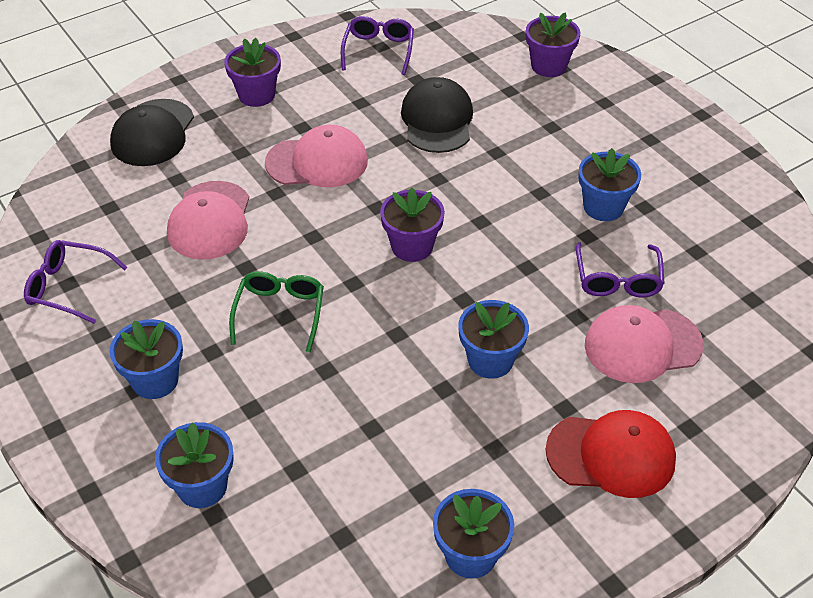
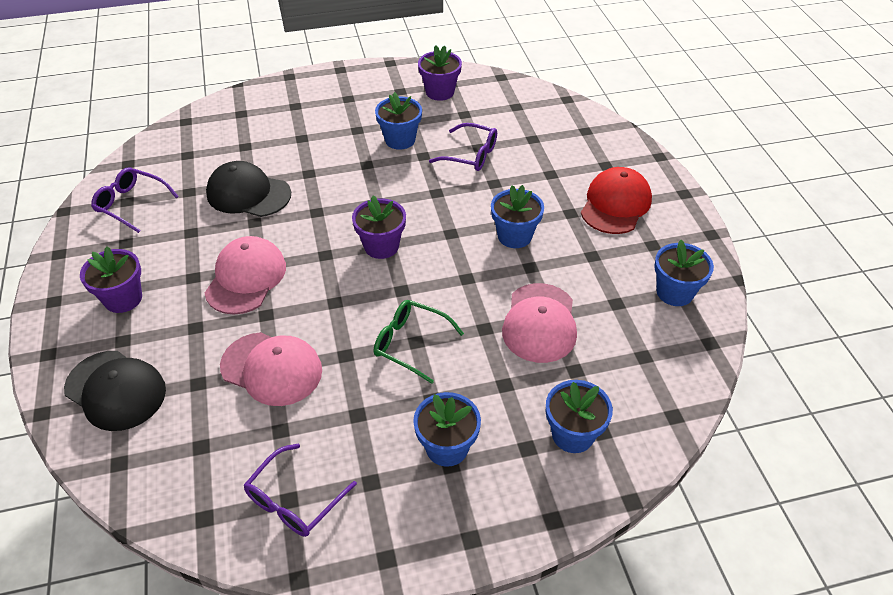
camera: 70 degrees left, 0 degrees up
(548, 66) = (233, 119): purple flower pot -> purple flower pot (440, 92)
(642, 345) = (532, 162): pink cap -> pink cap (540, 323)

